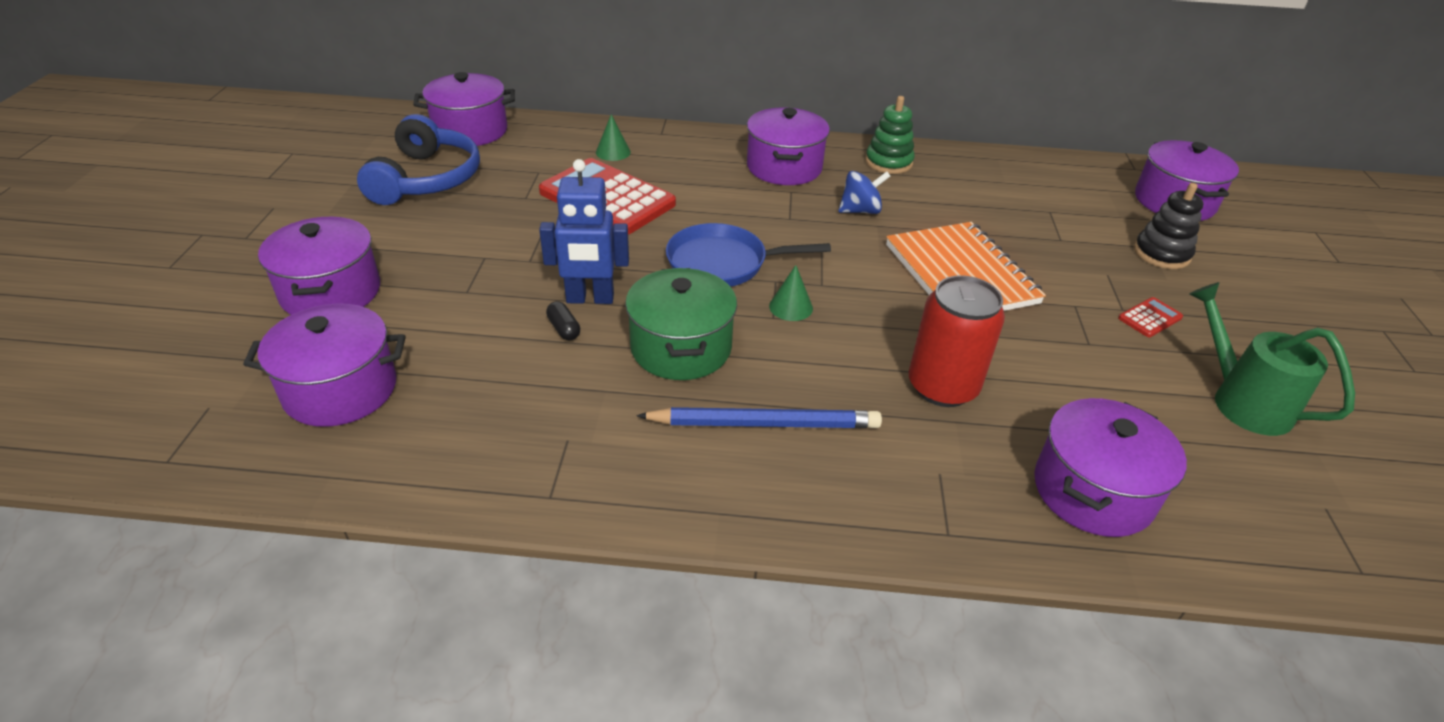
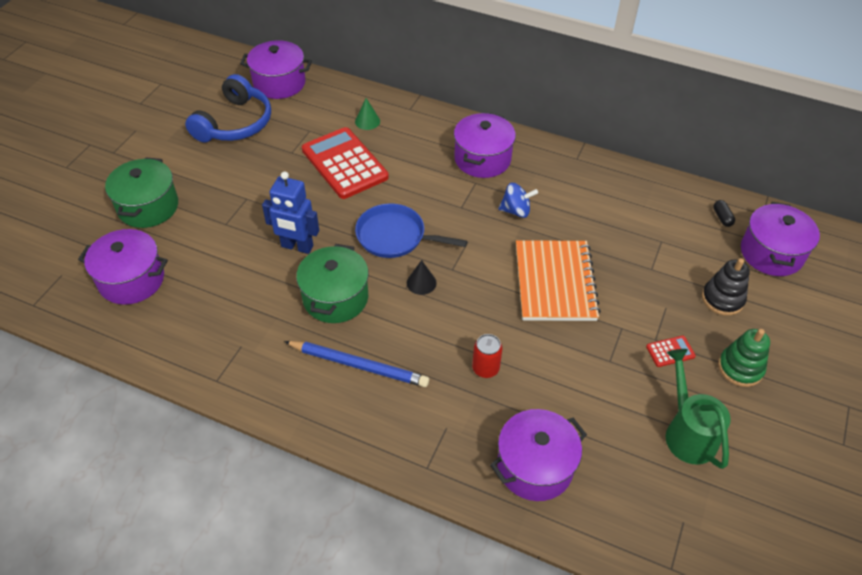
camera: 20 degrees right, 10 degrees up
(331, 292) = (148, 207): purple pot -> green pot
(564, 329) = (271, 266): black capsule -> black capsule (722, 217)
(791, 307) = (421, 283): green cone -> black cone
(888, 162) = (564, 169): green stacking toy -> green stacking toy (740, 368)
(942, 387) = (485, 368): red can -> red can, size x0.57

